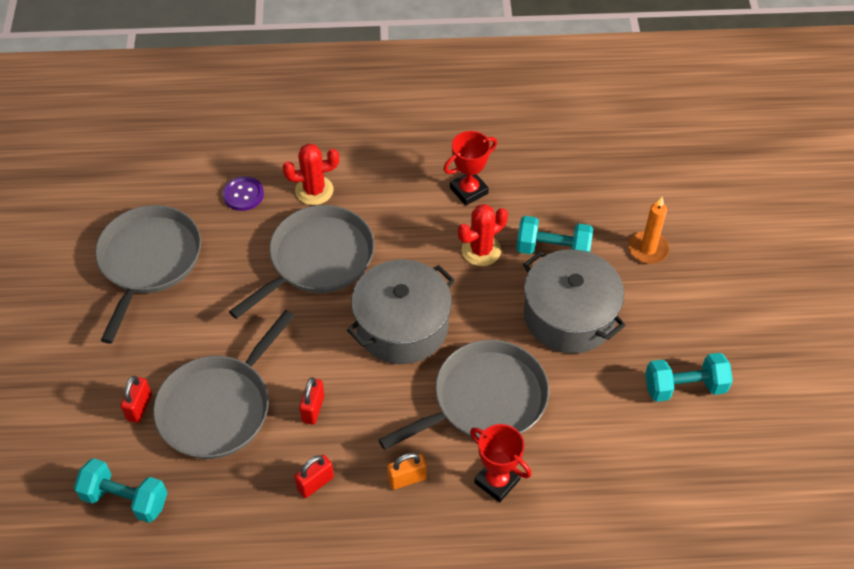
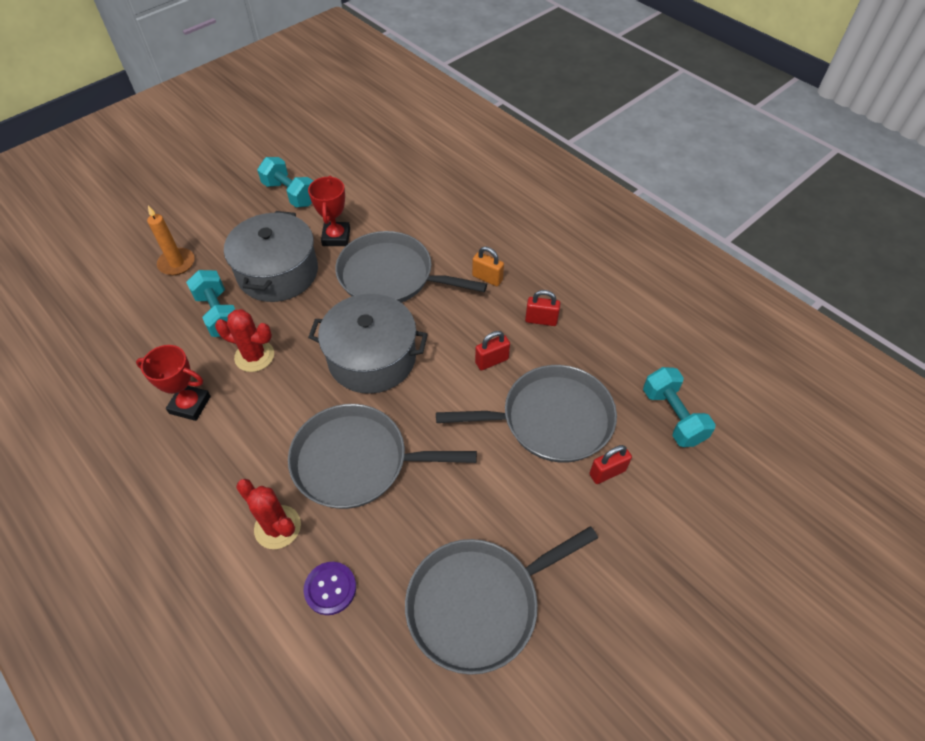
camera: 130 degrees left, 0 degrees up
(497, 481) = (443, 238): red trophy -> red trophy (336, 237)

